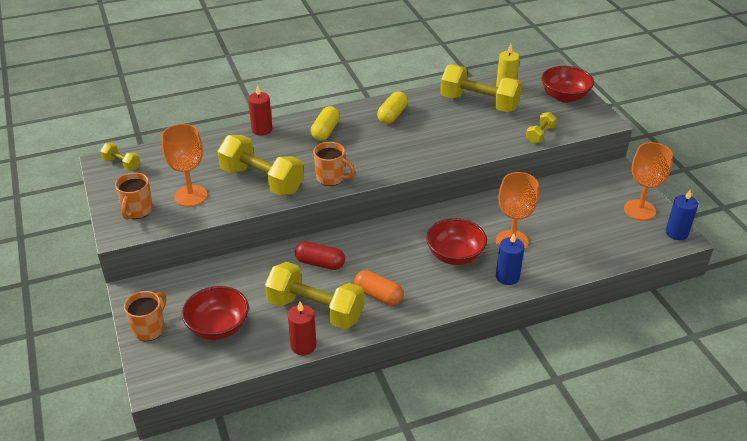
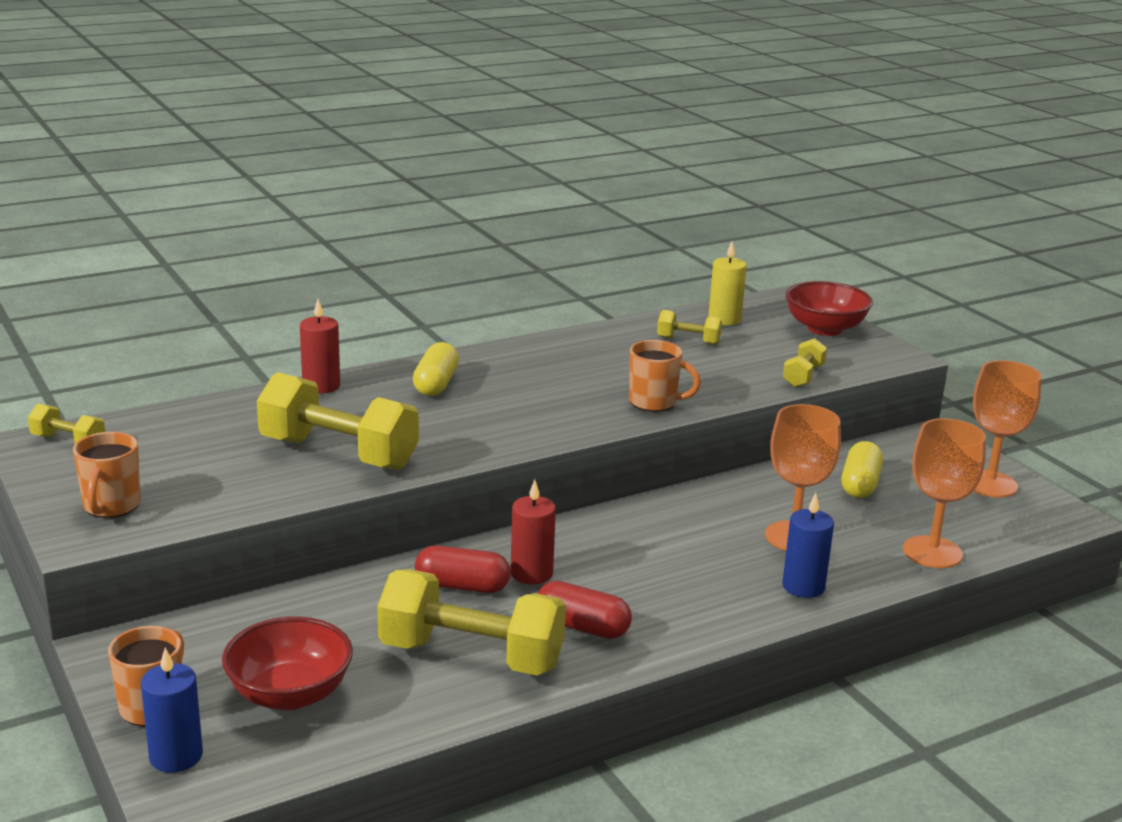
camera: 10 degrees left, 15 degrees down
(190, 196) = (210, 480): orange goblet -> orange goblet (932, 552)
(303, 346) = (462, 712): red candle -> red candle (531, 573)
(331, 178) = (464, 446): orange mug -> orange mug (654, 402)
(378, 295) = (582, 627): orange capsule -> red capsule
(392, 115) = (546, 360): yellow capsule -> yellow capsule (860, 484)
(455, 255) = (702, 561): red bowl -> none
(479, 103) = (688, 341): yellow dumbbell -> yellow dumbbell, size x0.48
(676, 233) = (1061, 511): blue candle -> blue candle (176, 756)

